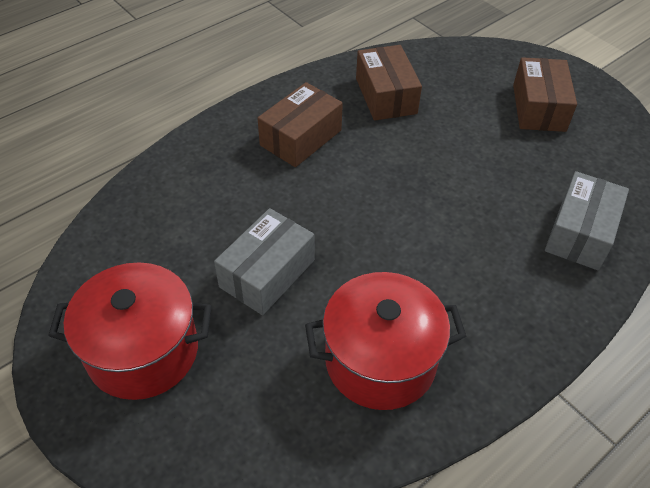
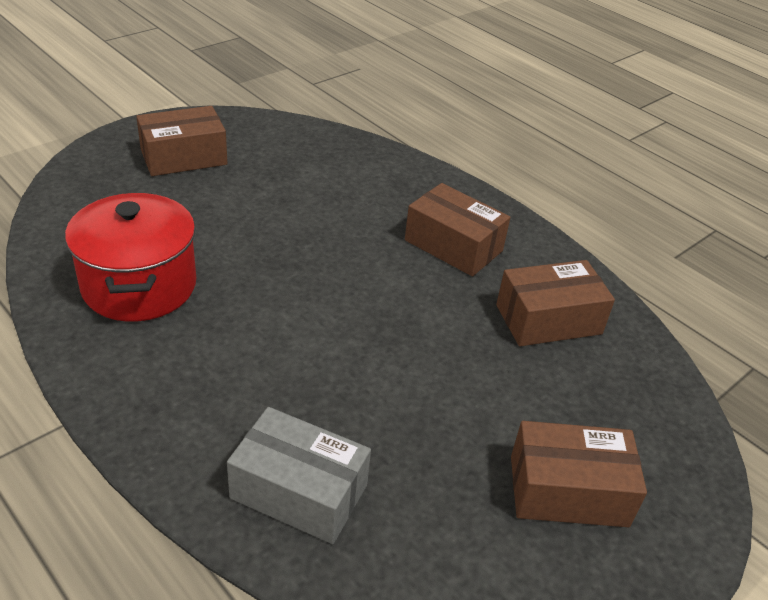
camera: 85 degrees right, 10 degrees down
(143, 351) = (184, 157): red pot -> brown box
(267, 273) = (257, 219): grey box -> none

